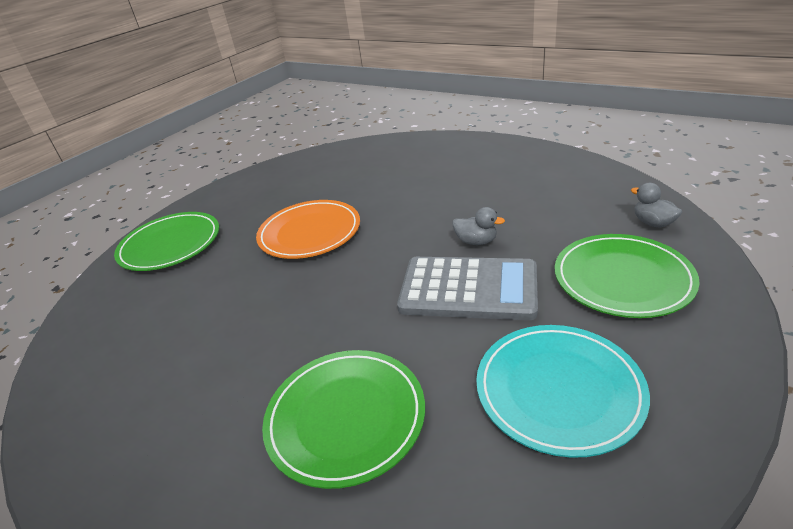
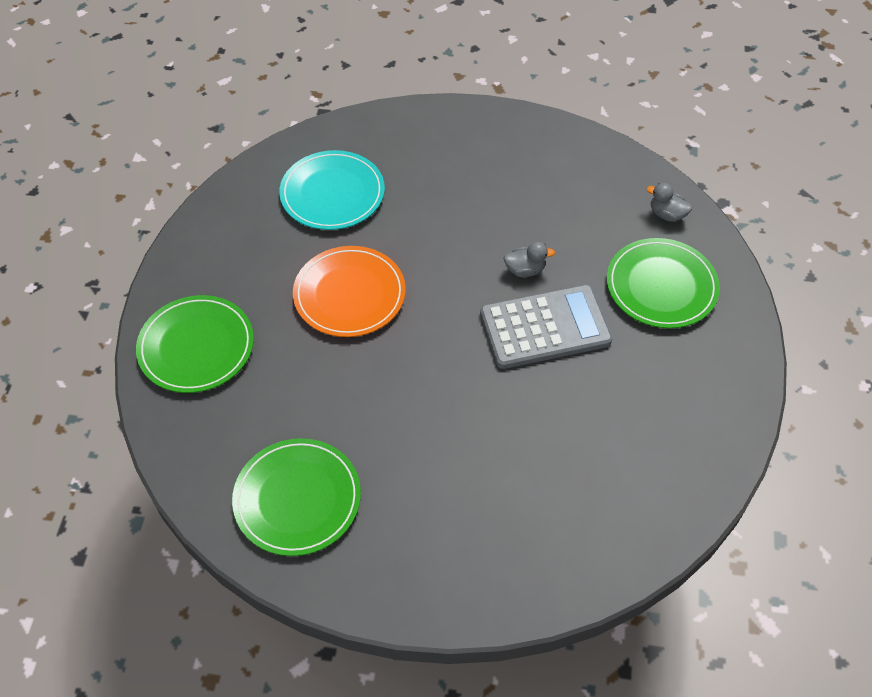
camera: 30 degrees left, 20 degrees up
(345, 418) = (514, 471): green plate -> green plate (297, 499)
(558, 390) = (650, 402): turquoise plate -> turquoise plate (332, 194)

